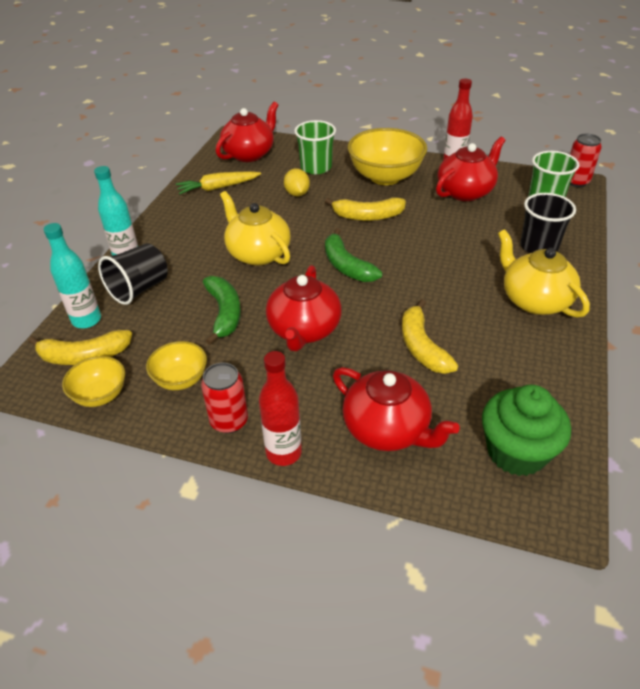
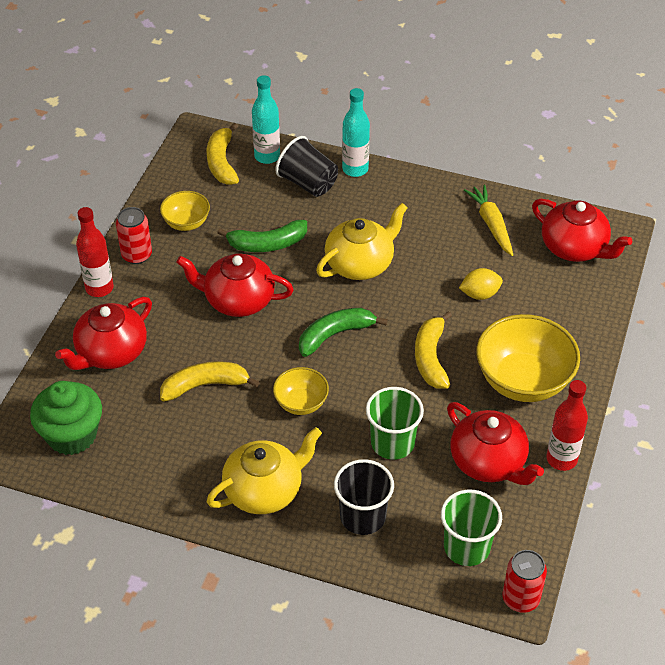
camera: 90 degrees right, 5 degrees up
(100, 395) = (176, 179): yellow bowl -> yellow bowl (301, 403)
(316, 167) = (544, 312): green cup -> green cup (392, 443)

